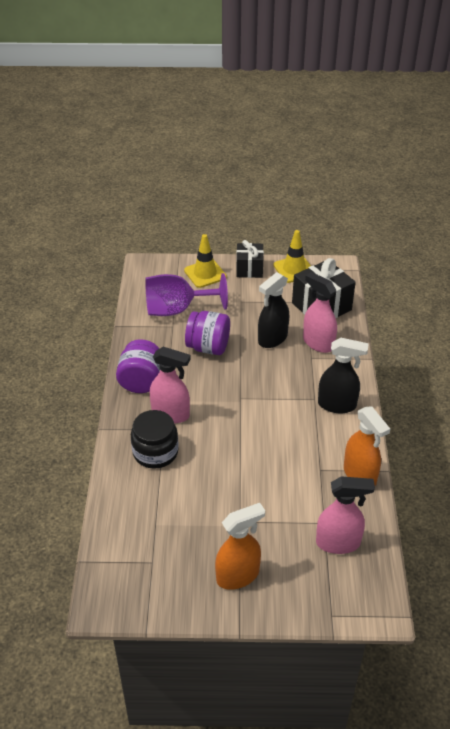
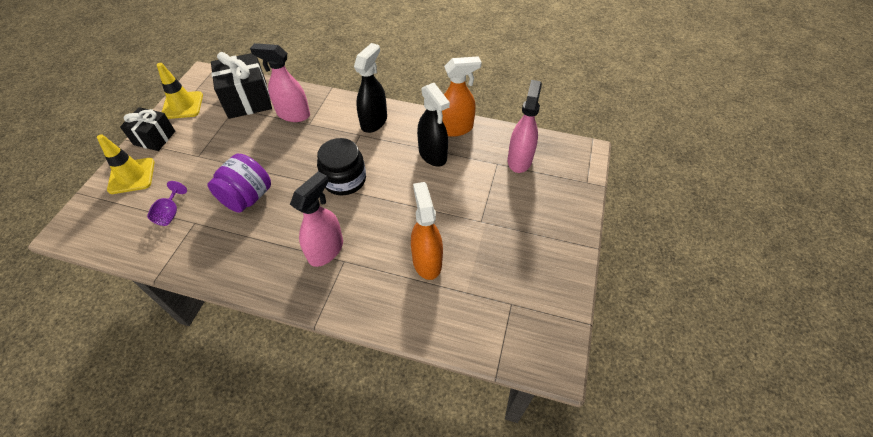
camera: 75 degrees left, 10 degrees up
(141, 381) = (262, 269): purple jar -> none
(155, 452) = (372, 274): black jar -> black jar (344, 179)
(177, 309) = (170, 213): purple goblet -> purple goblet, size x0.45
(238, 575) = (539, 236): orange spray bottle -> orange spray bottle (427, 261)
(272, 339) = (267, 144): black spray bottle -> black spray bottle (433, 155)
(318, 343) = (293, 114): pink spray bottle -> pink spray bottle turned 45 degrees clockwise

